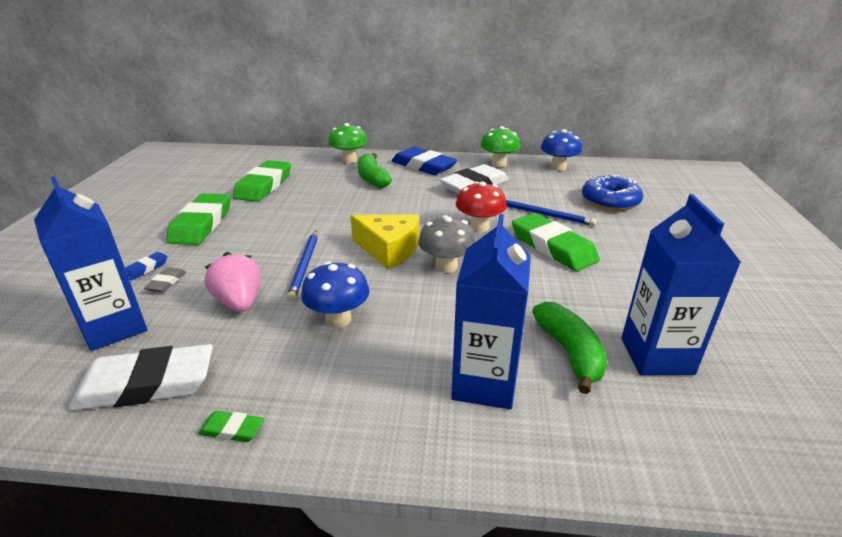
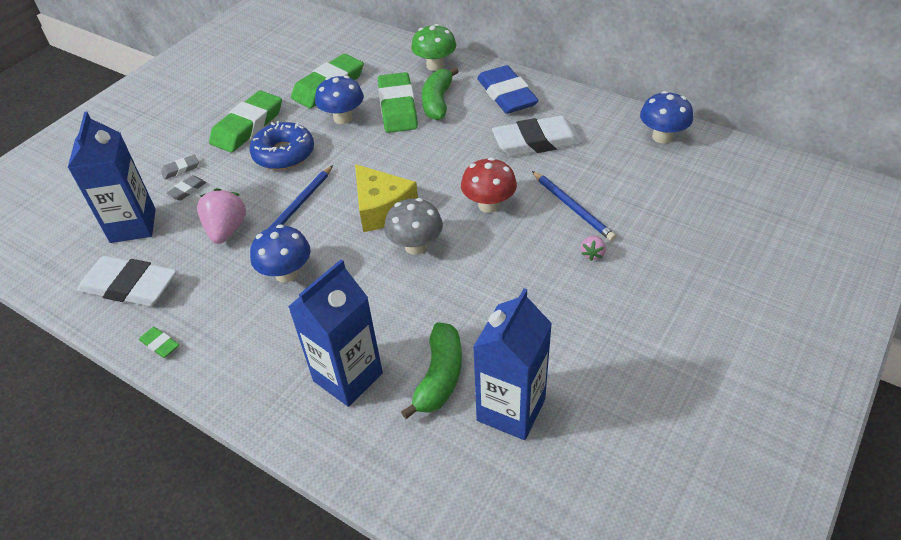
camera: 30 degrees right, 15 degrees up
(146, 268) = (180, 169): blue eraser -> grey eraser
(296, 202) = (343, 118): none -> blue mushroom
(498, 164) = (595, 112): green mushroom -> none
(553, 247) = (539, 255): green eraser -> green eraser (397, 107)
(590, 236) = (592, 254): none -> pink strawberry
(610, 201) = (669, 210): blue donut -> blue donut (284, 154)

